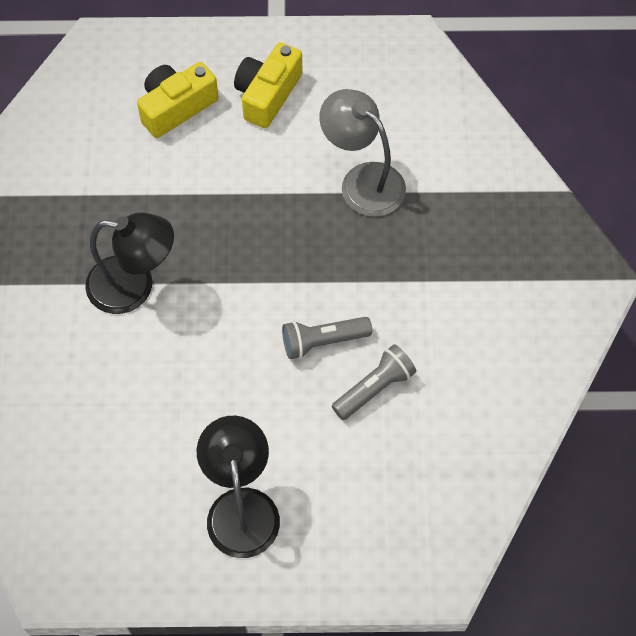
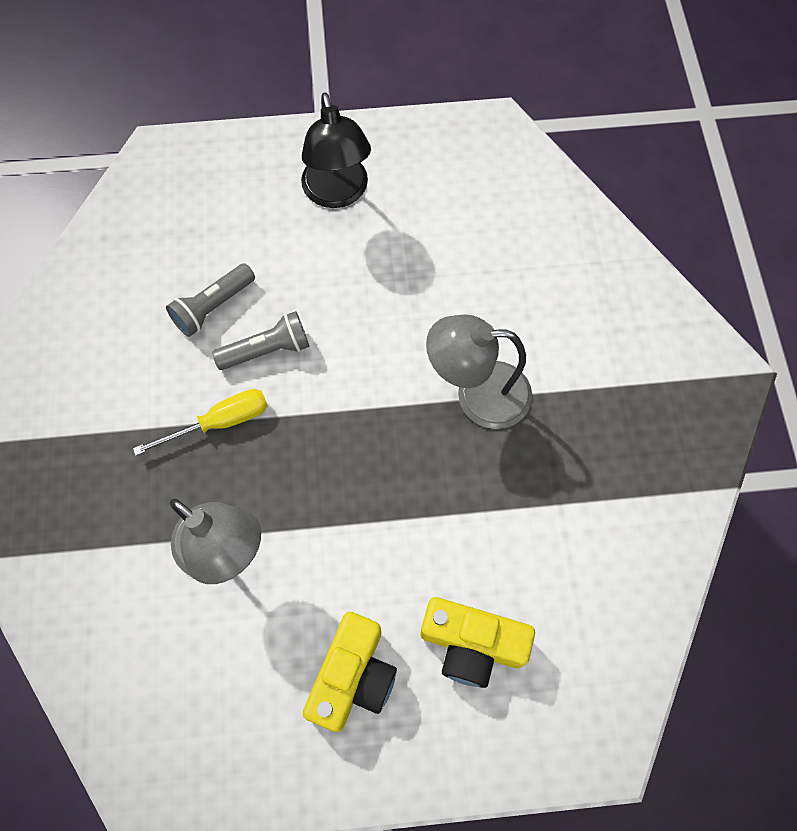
camera: 175 degrees right, 5 degrees up
(134, 286) = (477, 394): black lamp -> grey lamp
(176, 107) = (472, 644): yellow camera -> yellow camera turned 60 degrees clockwise
(366, 280) = (220, 422): none -> yellow screwdriver

